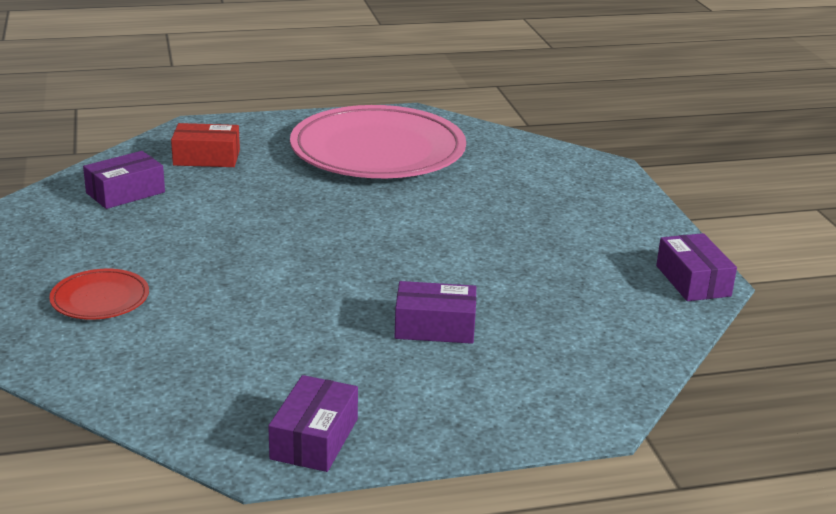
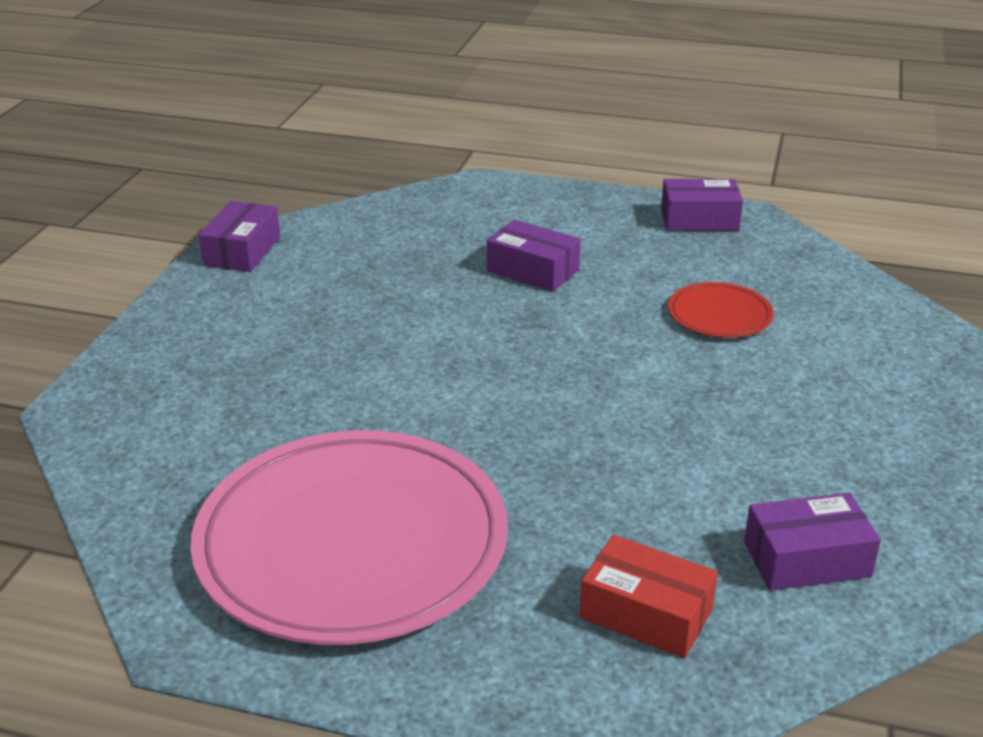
camera: 150 degrees left, 5 degrees up
(100, 299) = (861, 381): red plate -> red plate (719, 315)
(314, 439) = (699, 219): purple box -> purple box turned 45 degrees clockwise

